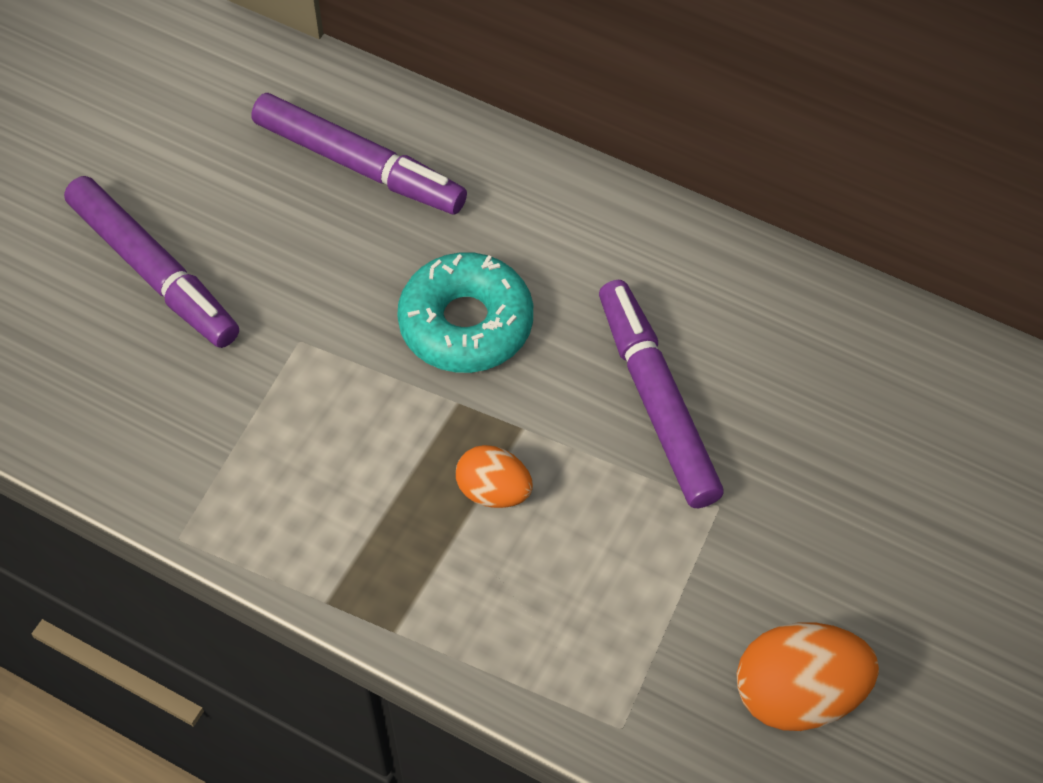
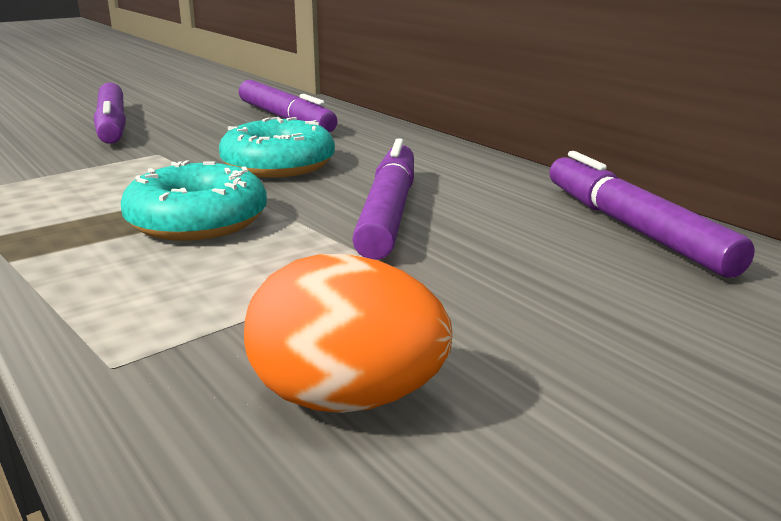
camera: 25 degrees right, 35 degrees down
(494, 491) = (197, 221): orange egg -> turquoise donut
(883, 350) = (633, 228): none -> purple marker

